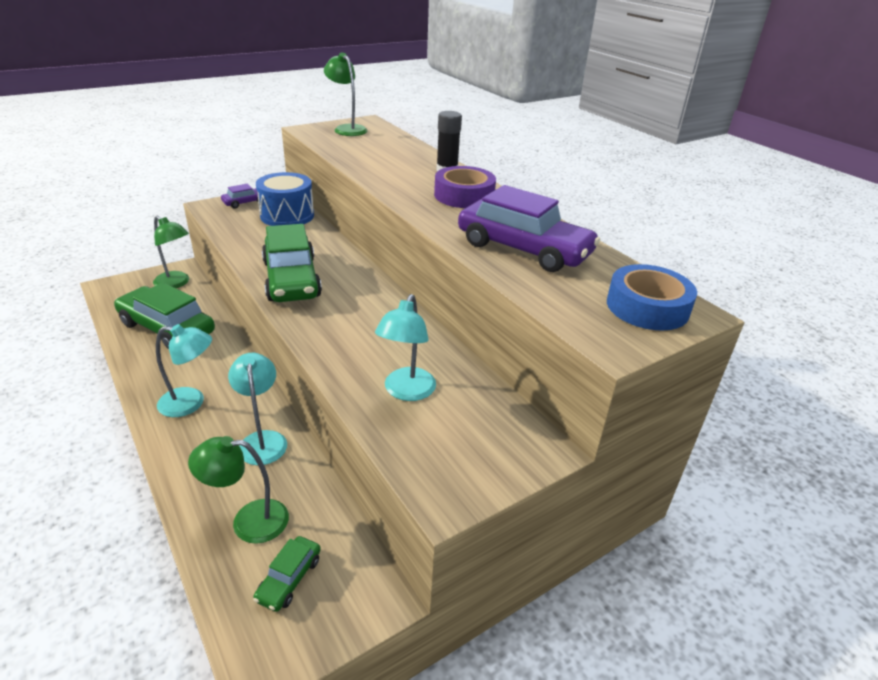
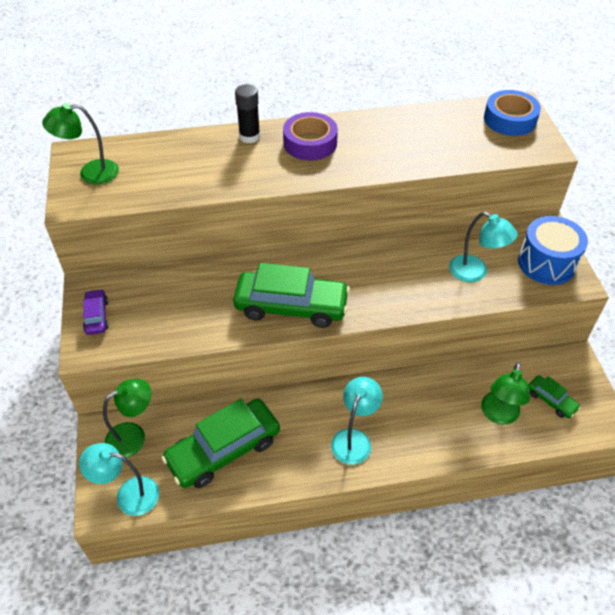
camera: 65 degrees left, 15 degrees up
(262, 440) = (418, 395): turquoise lamp -> turquoise lamp (128, 494)
(287, 215) = (153, 287): blue drum -> blue drum (546, 263)
(523, 249) = (417, 143): purple car -> none

